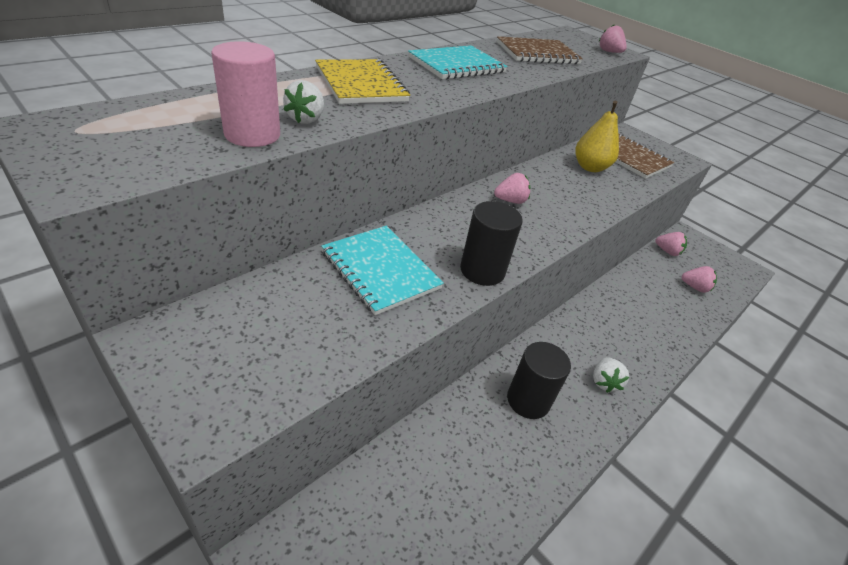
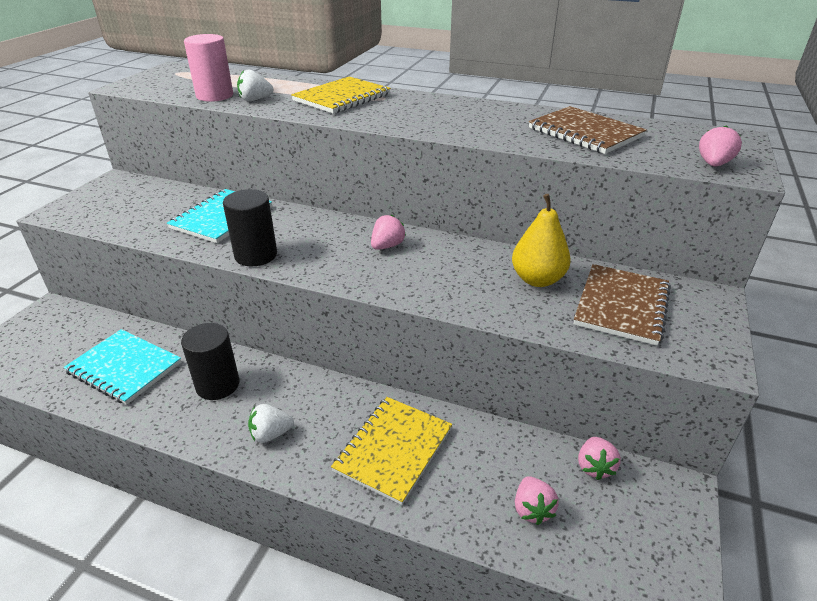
camera: 70 degrees right, 5 degrees down
(456, 65) = (456, 112): turquoise notebook -> turquoise notebook (124, 368)
(510, 201) = (387, 246): pink strawberry -> pink strawberry turned 105 degrees counterclockwise
(637, 322) = (393, 450): none -> yellow notebook

